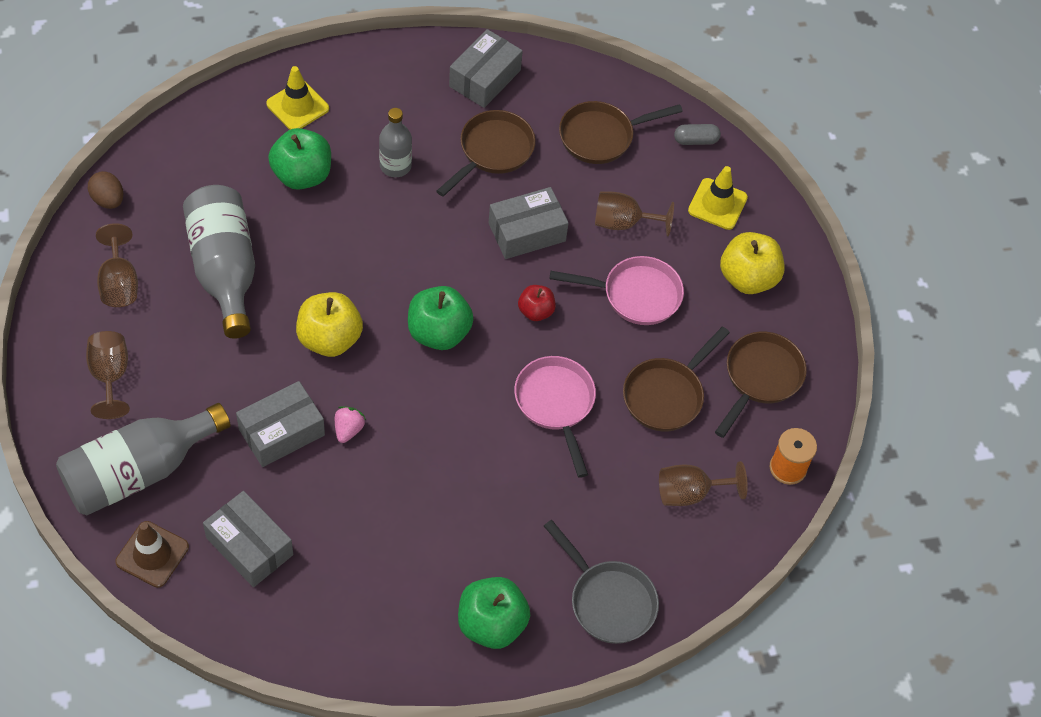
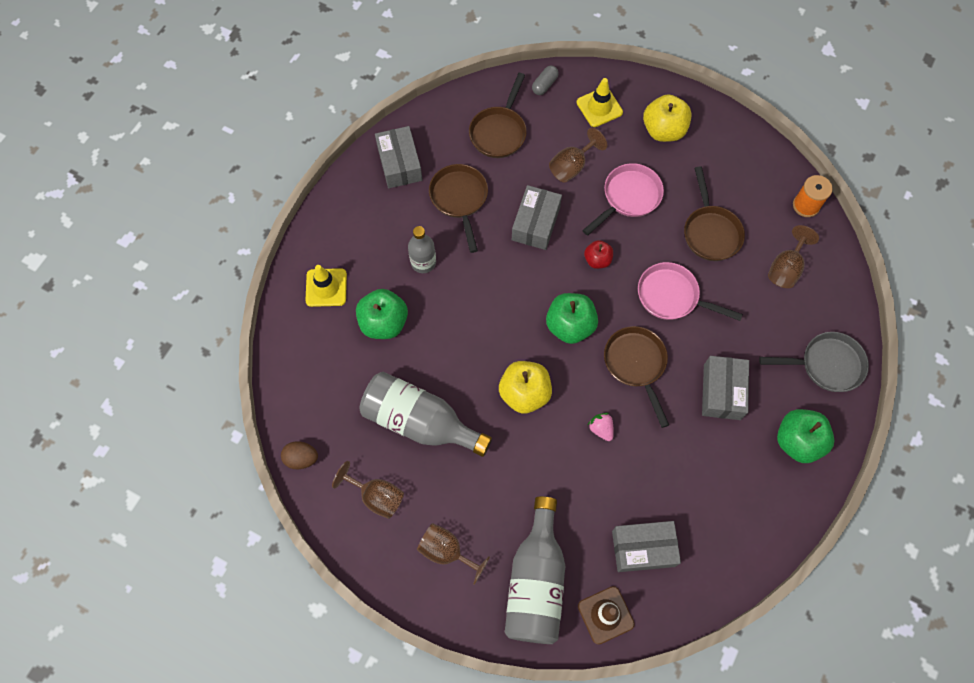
camera: 45 degrees left, 10 degrees up
(281, 432) = (572, 471): grey box -> grey box (722, 392)
(760, 378) = (736, 175): brown pan -> brown pan (636, 365)

